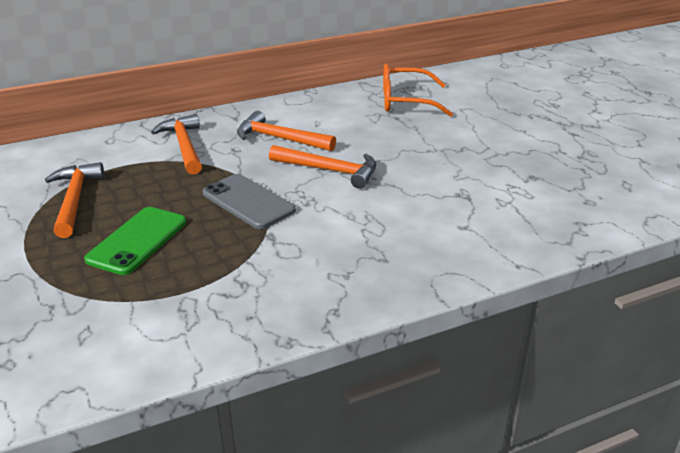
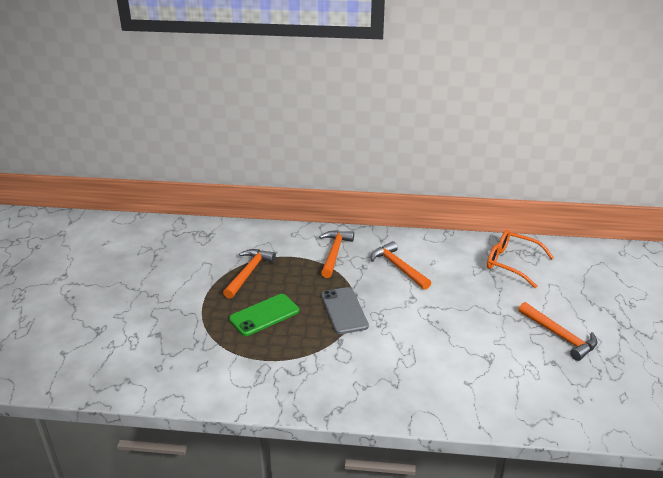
camera: 30 degrees right, 0 degrees up
(329, 170) = (412, 305): orange hammer -> orange hammer (559, 336)

